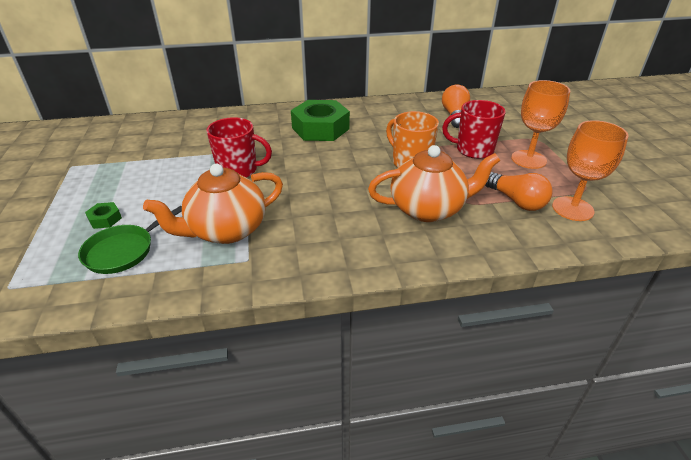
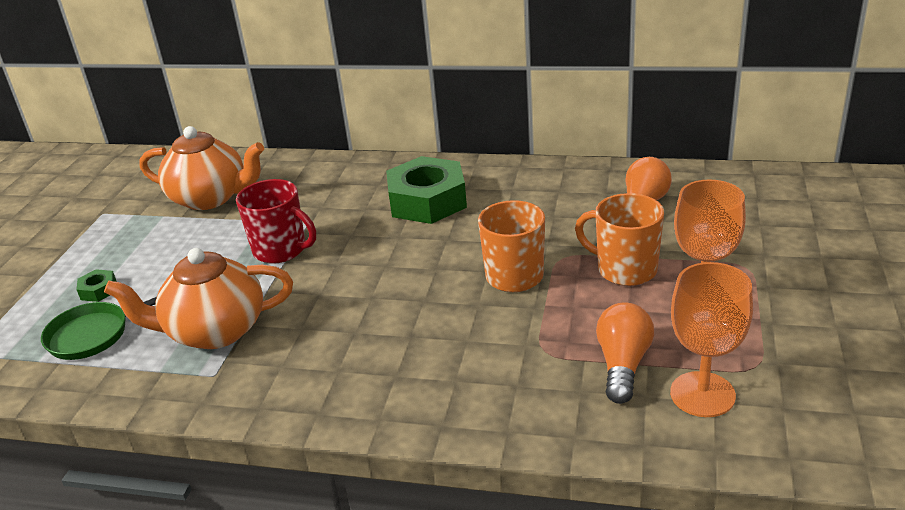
camera: 25 degrees right, 5 degrees down
(428, 209) = (484, 351): orange teapot -> orange teapot (211, 198)
(473, 150) = (625, 270): red mug -> orange mug
(516, 201) = (623, 365): orange light bulb -> orange light bulb turned 150 degrees counterclockwise

